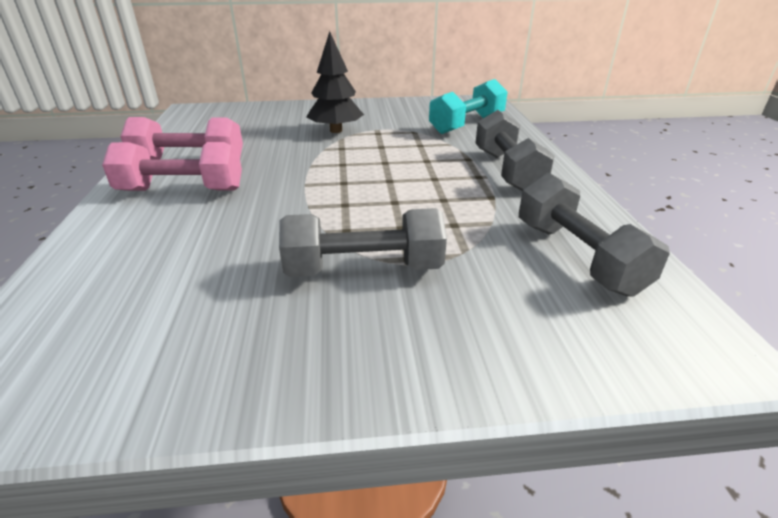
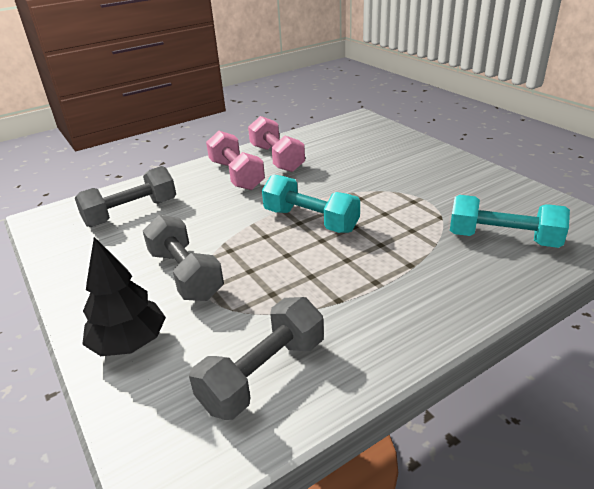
camera: 65 degrees right, 0 degrees up
(336, 130) = (392, 182): black tree -> black tree (129, 343)
(348, 176) = (310, 220): none -> turquoise dumbbell
(507, 171) = (406, 295): grey dumbbell -> grey dumbbell (131, 213)

